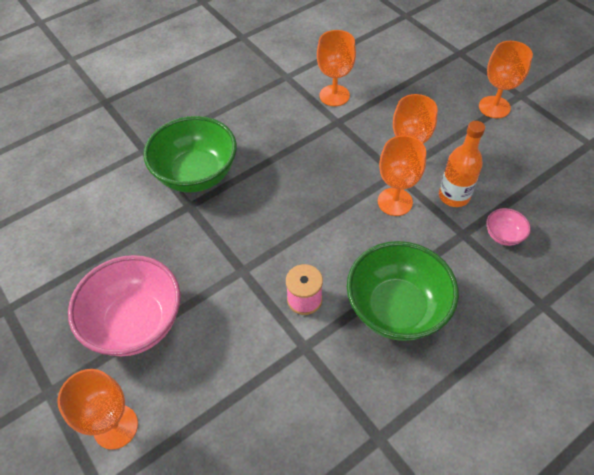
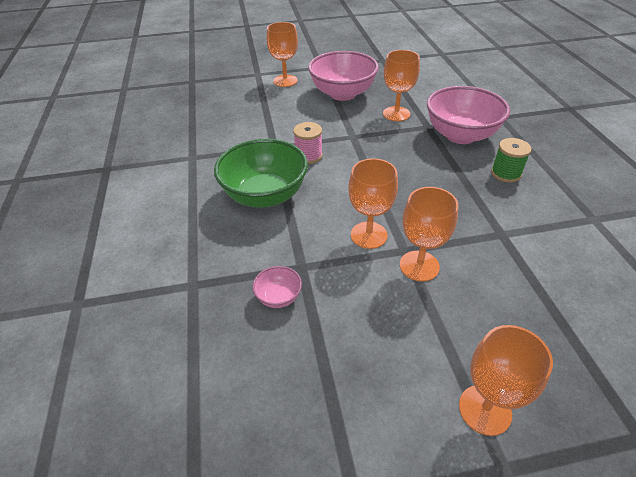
camera: 115 degrees right, 10 degrees down
(196, 174) = (460, 135): green bowl -> pink bowl
(251, 131) = (505, 173): none -> green spool
(334, 95) = (550, 246): orange goblet -> orange goblet (396, 114)
(454, 196) = (350, 282): orange bottle -> none

